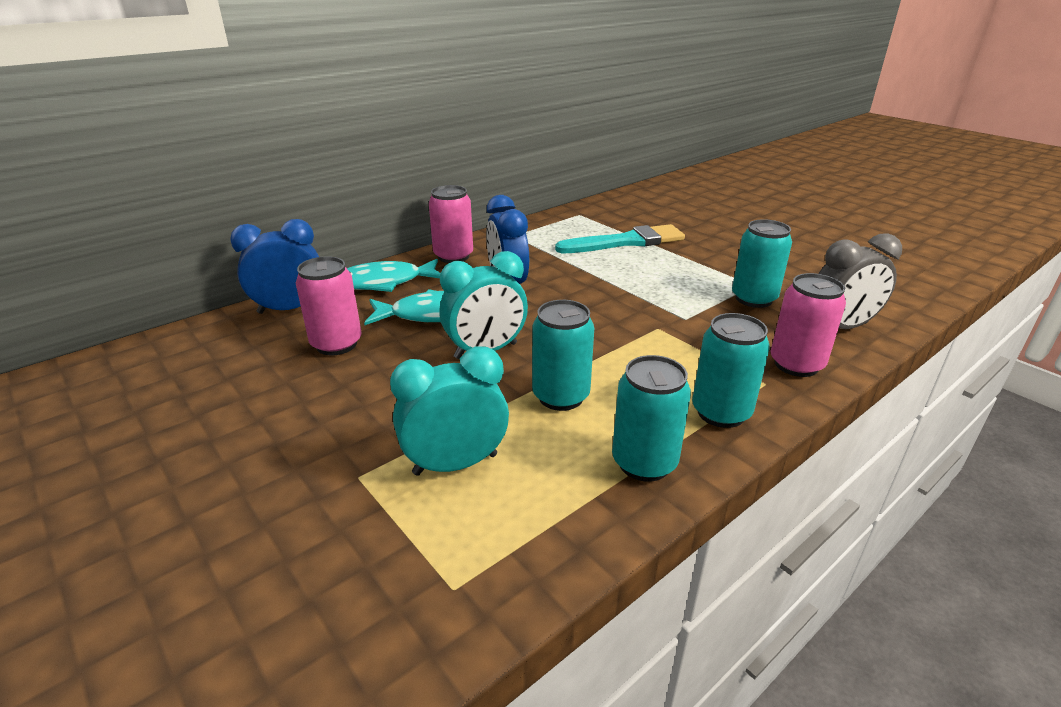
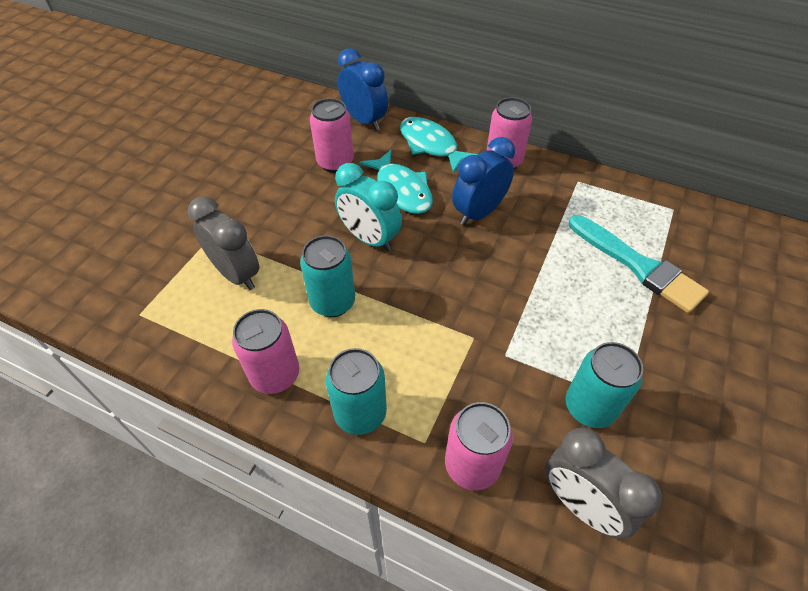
camera: 65 degrees right, 20 degrees up
(455, 464) = (237, 274): turquoise clock -> grey clock
(644, 463) = (275, 375): turquoise can -> pink can

